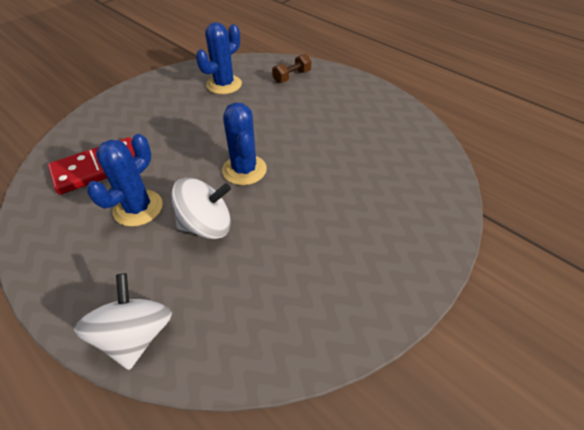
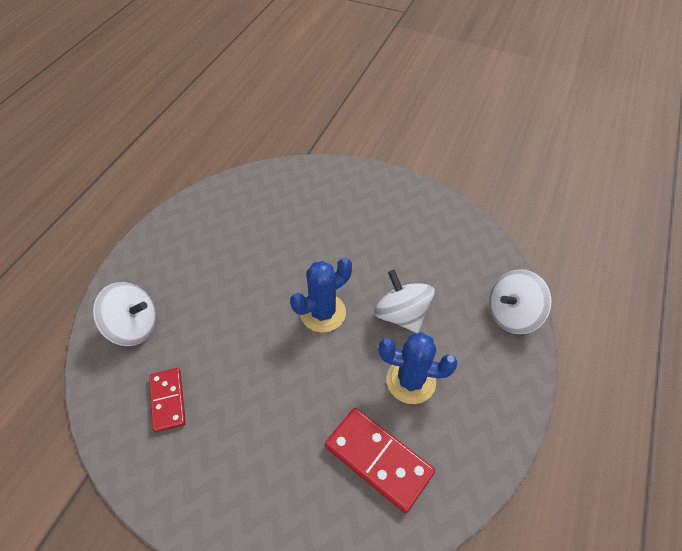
camera: 110 degrees left, 5 degrees up
(224, 85) = (168, 400): blue cactus -> red domino
(292, 77) = (134, 326): brown dumbbell -> white spinning top

